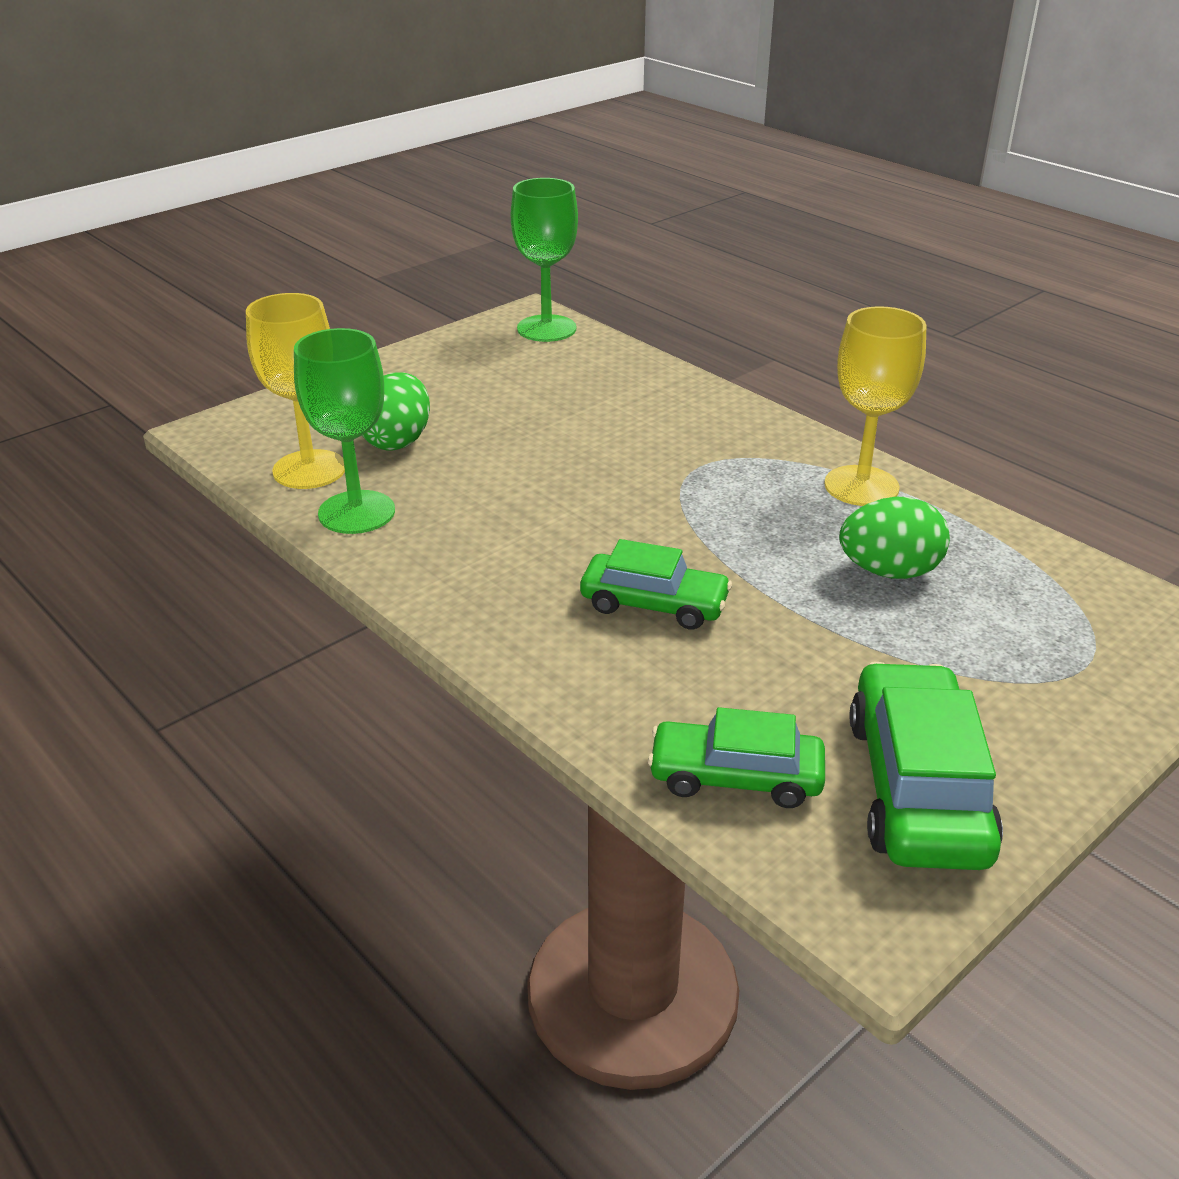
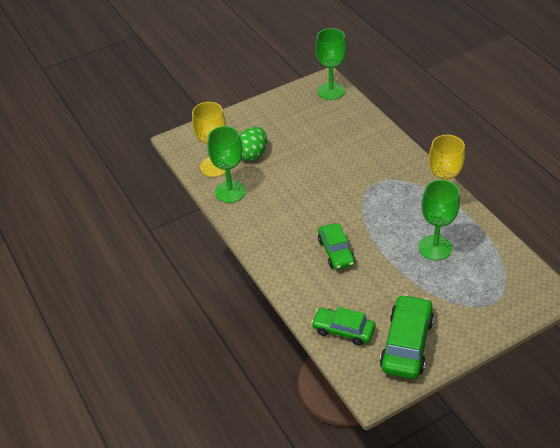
camera: 15 degrees right, 10 degrees up
(654, 604) = (336, 252): green car -> green car turned 45 degrees clockwise
(889, 571) = (435, 248): green egg -> green goblet

